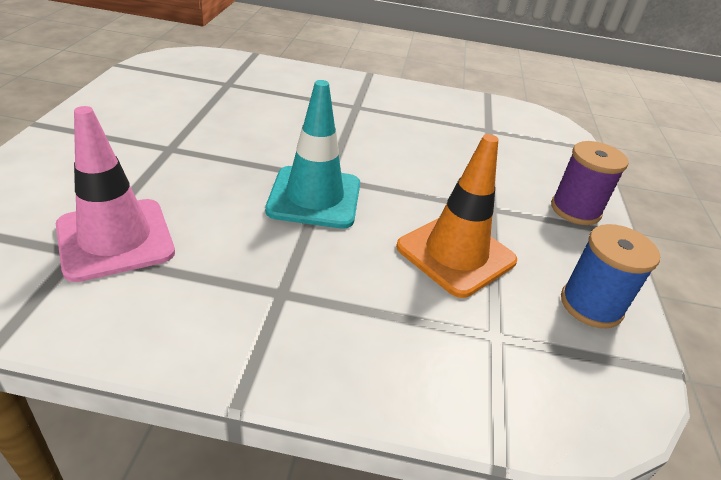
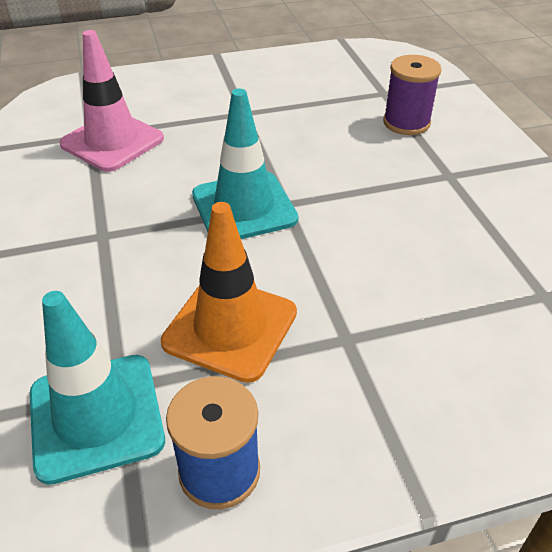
camera: 70 degrees right, 5 degrees up
(523, 359) = (96, 416): none -> turquoise traffic cone
(575, 210) = (425, 428): purple spool -> purple spool (406, 123)

